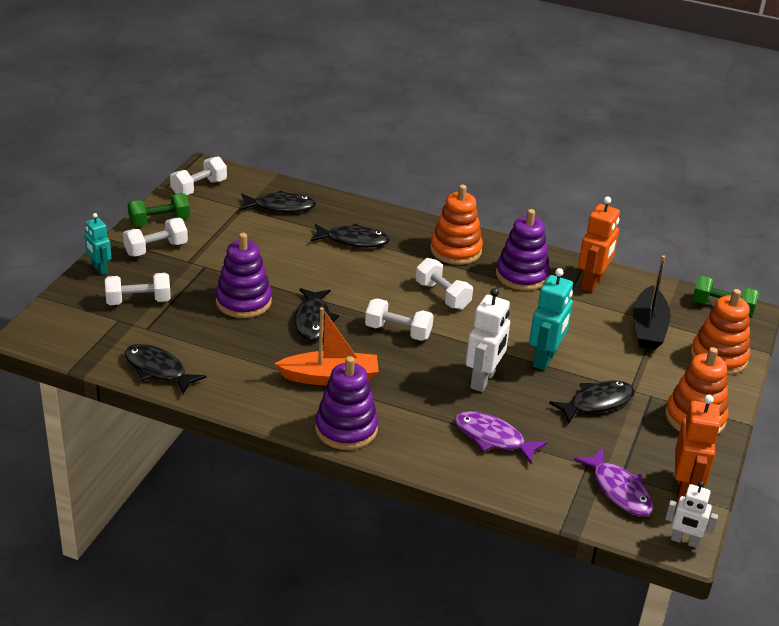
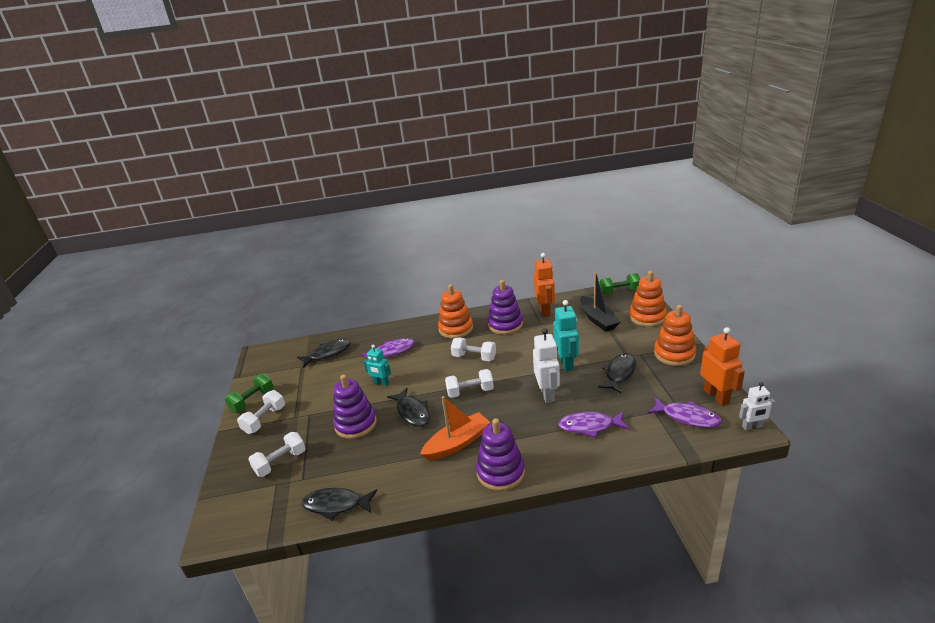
camera: 25 degrees left, 5 degrees down
(99, 269) = (233, 454): turquoise robot -> turquoise robot (381, 383)
(199, 188) = (263, 367): white dumbbell -> none
(353, 240) = (391, 352): black fish -> purple fish

